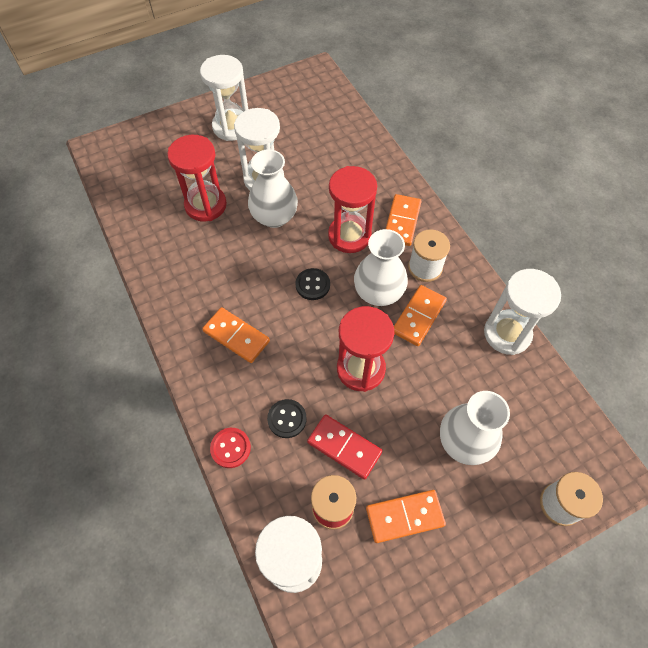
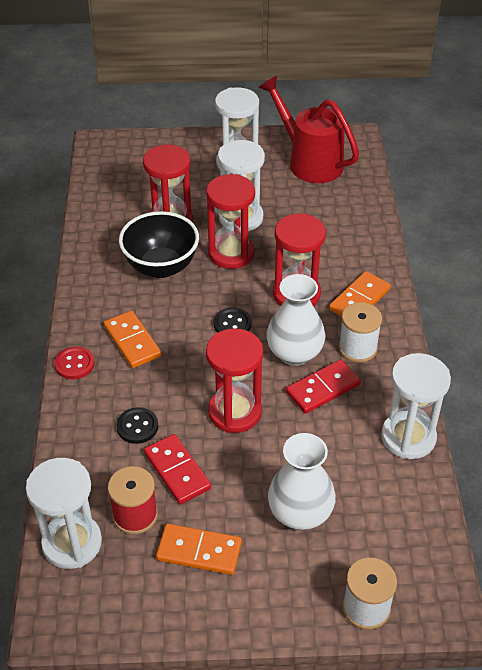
camera: 25 degrees right, 15 degrees down
(221, 252) = (161, 267): none -> black bowl
(230, 448) = (71, 430): red button -> red button (74, 364)
(274, 217) = (231, 253): white vase -> red hourglass
(291, 105) = (309, 161): none -> red watering can
(419, 317) = (323, 389): orange domino -> red domino

